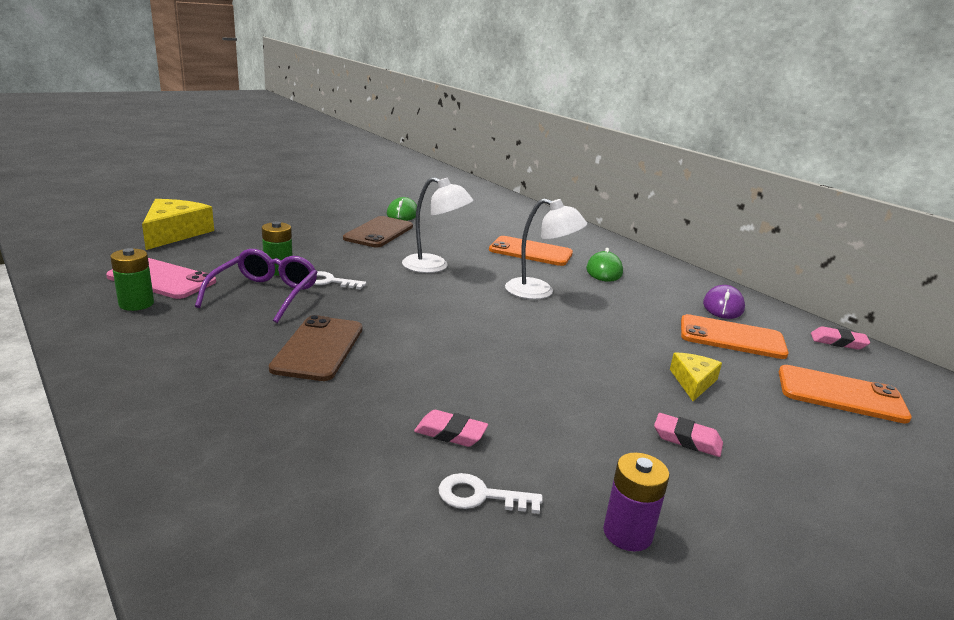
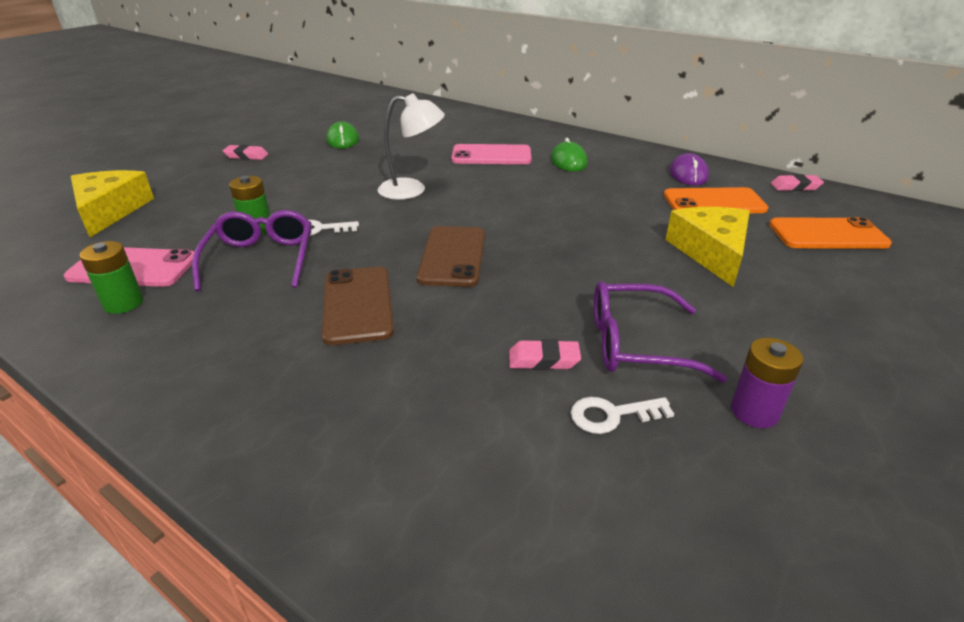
camera: 15 degrees left, 10 degrees up
(379, 232) = (333, 165): brown phone -> brown phone (453, 256)
(530, 252) = (491, 155): orange phone -> pink phone
(539, 292) = (526, 195): white lamp -> none
(551, 443) = (636, 344): none -> purple glasses
(687, 439) = (742, 308): pink eraser -> pink eraser (246, 156)
(693, 382) = (711, 252): yellow cheese -> yellow cheese, size x1.78

